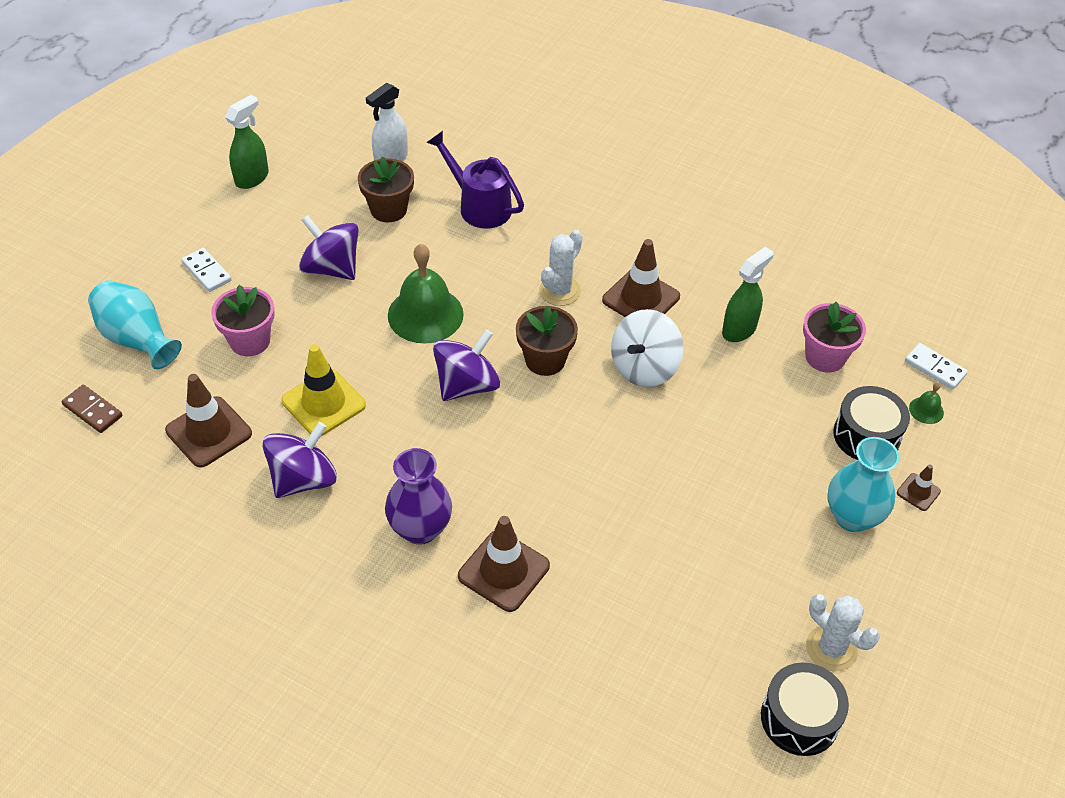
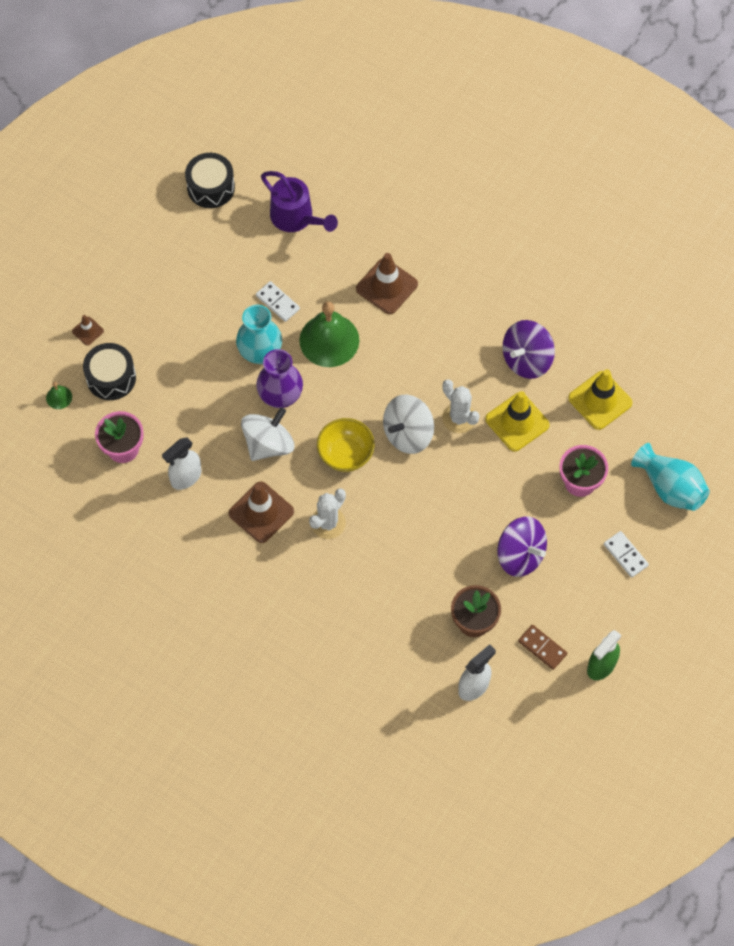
camera: 175 degrees left, 15 degrees up
(93, 410) = (690, 422): brown domino -> brown domino (542, 648)
(209, 432) = (600, 400): brown traffic cone -> yellow traffic cone
(420, 529) = (443, 318): purple vase -> purple vase (280, 396)
(425, 314) = (440, 503): green bell -> green bell (329, 340)
(467, 385) = (408, 434): purple spinning top -> white spinning top
(479, 206) = (392, 623): purple watering can -> purple watering can (296, 218)
(545, 360) = (345, 454): brown flower pot -> yellow bowl
(739, 330) = (185, 477): green spray bottle -> white spray bottle
(831, 648) = (180, 227): white cactus -> white cactus (459, 418)
(852, 517) = (140, 314): turquoise vase -> turquoise vase (260, 353)
(935, 368) = (39, 434): white domino -> white domino (277, 302)

